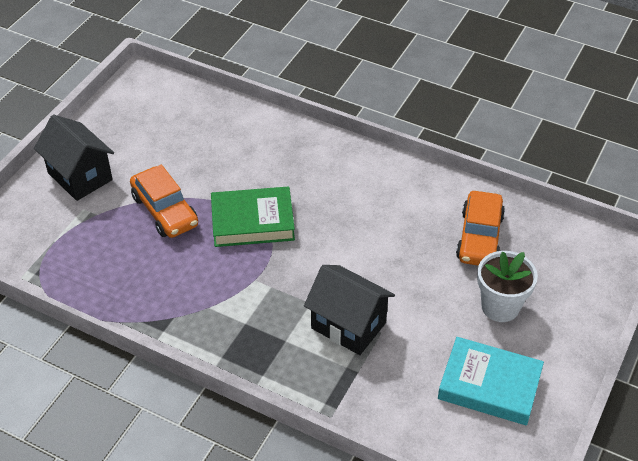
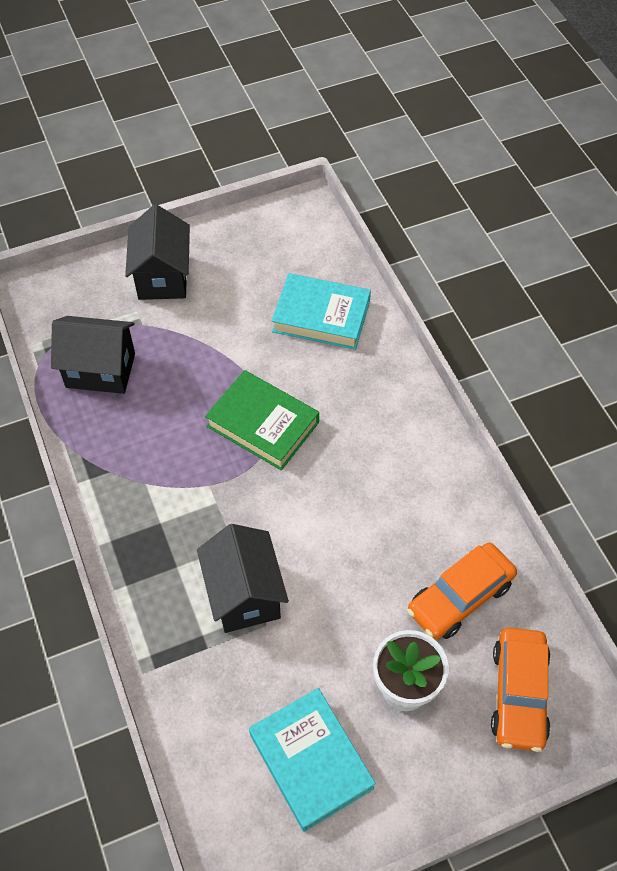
camera: 40 degrees right, 10 degrees up
(96, 261) = (100, 370): none -> black house
(165, 211) = (199, 360): orange car -> orange car (518, 694)
(223, 136) = (321, 316): none -> turquoise book

